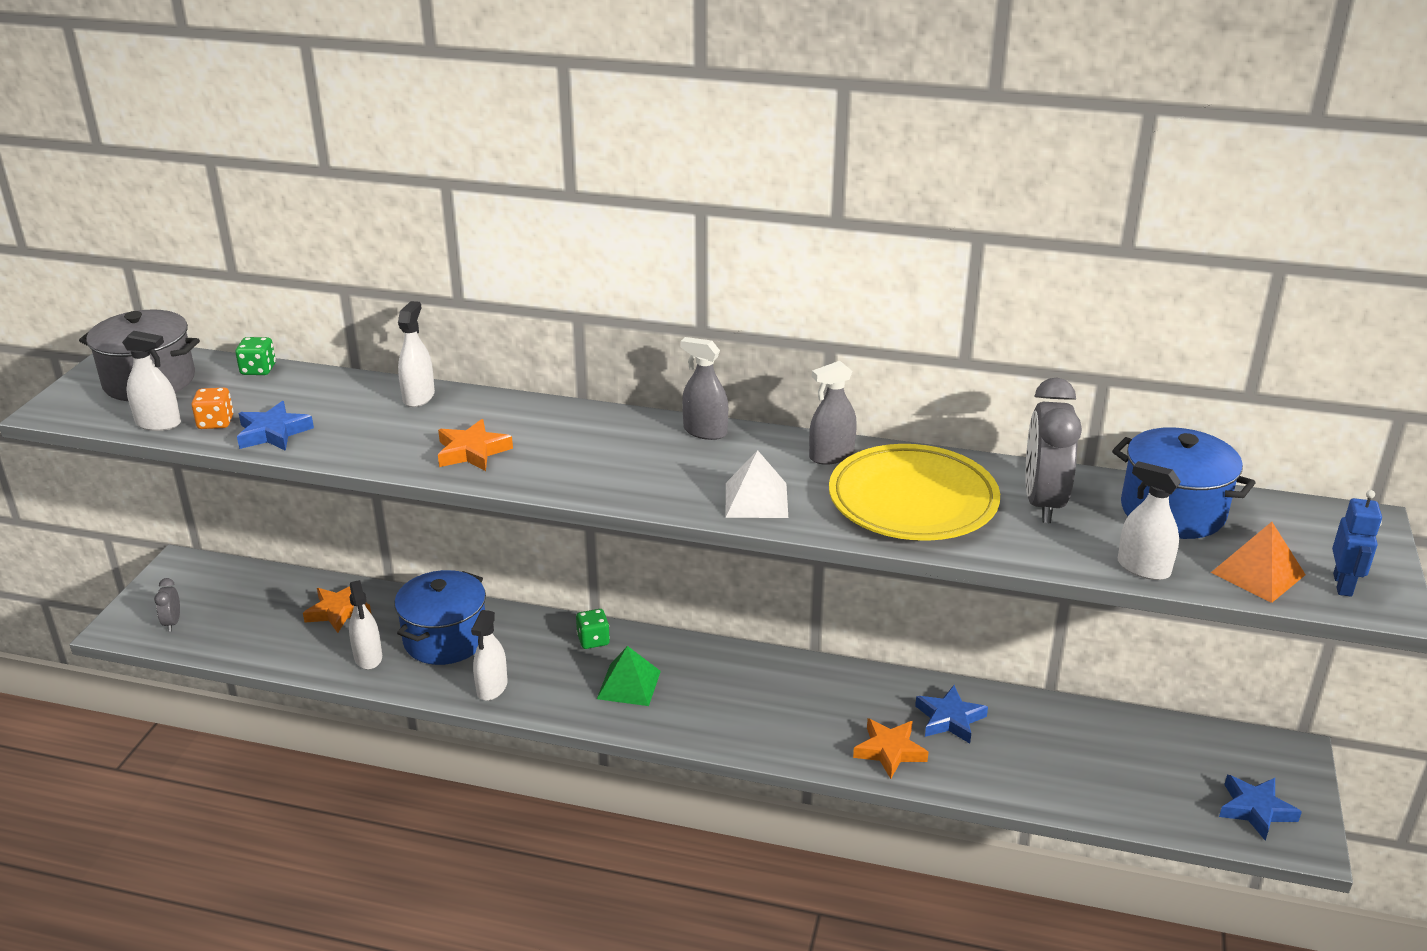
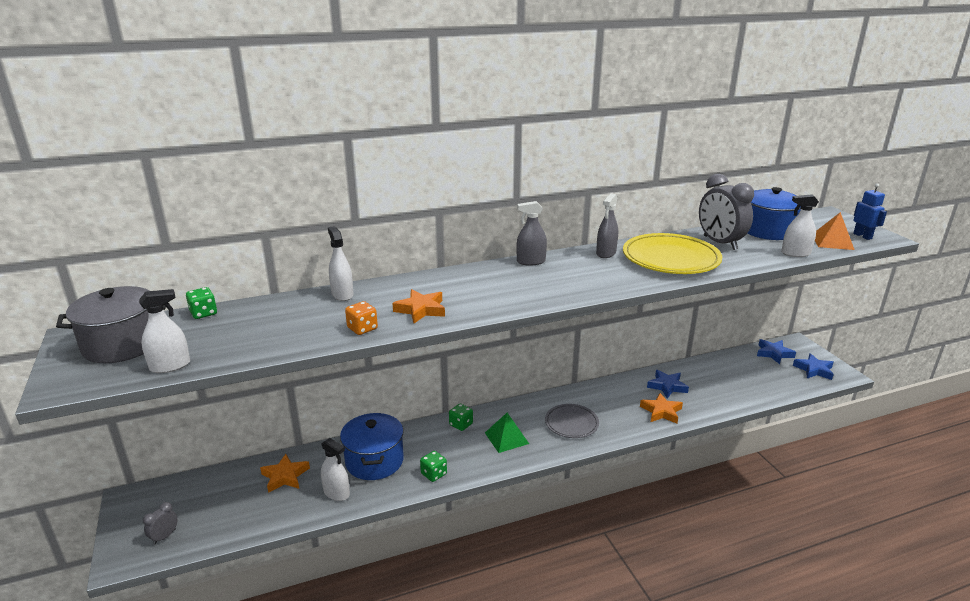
camera: 35 degrees left, 5 degrees down
(172, 622) = (164, 536): grey clock -> grey clock turned 75 degrees clockwise
(216, 422) = (217, 351): orange dice -> orange dice (362, 328)
(273, 433) = (271, 342): blue star -> blue star (774, 353)
(492, 687) = (434, 474): white spray bottle -> green dice
(737, 706) = (571, 423): none -> grey plate
(756, 500) = (605, 281): white pyramid -> none

